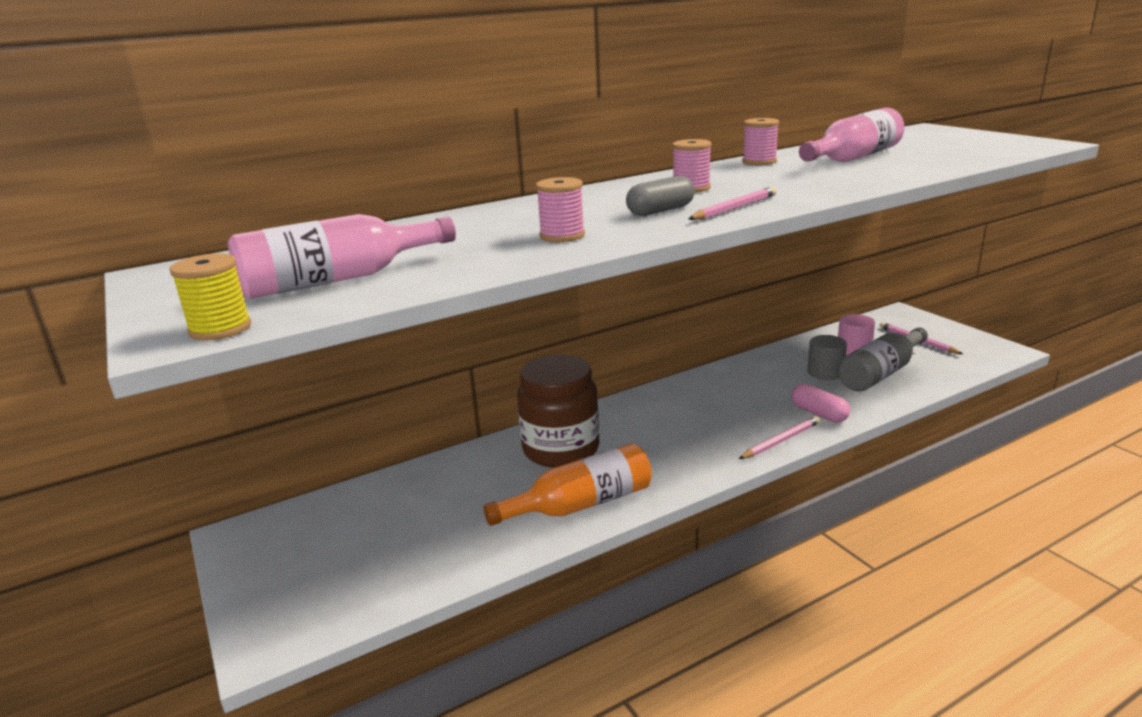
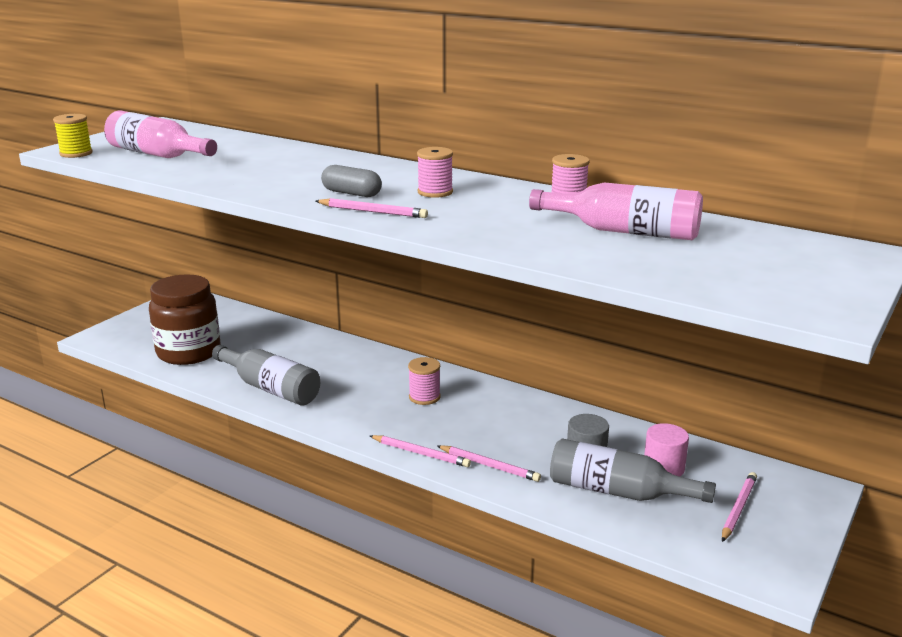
camera: 60 degrees right, 0 degrees up
(561, 449) = (340, 363): brown jar -> brown jar (188, 352)
(562, 236) = (268, 180): pink spool -> pink spool (424, 397)
(581, 504) = (270, 388): orange bottle -> grey bottle
(819, 413) = (489, 465): pink capsule -> pink pencil

